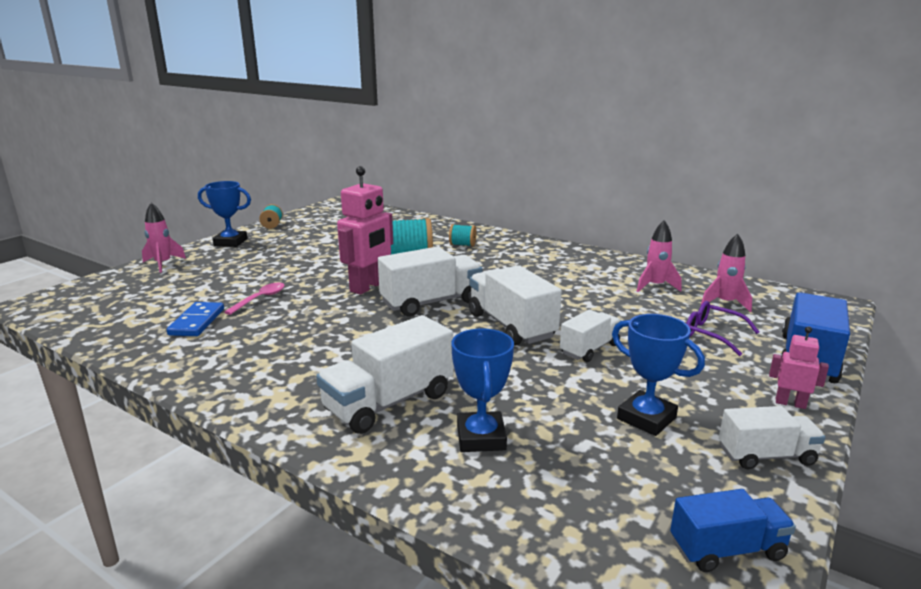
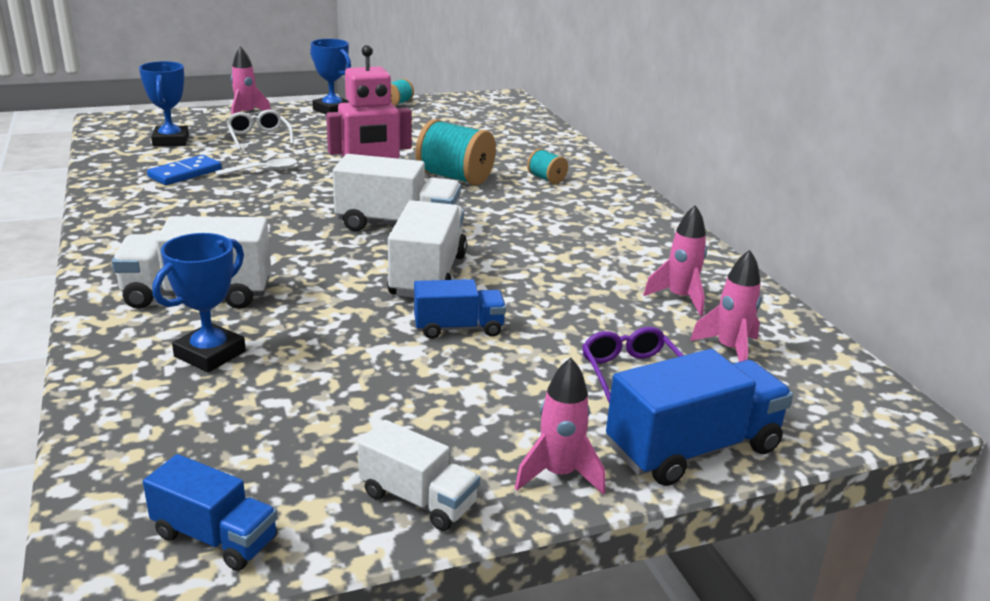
camera: 35 degrees right, 5 degrees up
(208, 277) = (259, 137): none -> white glasses
(260, 299) = (263, 170): pink spoon -> white spoon
(589, 349) = (458, 328): white truck -> blue truck
(646, 418) = (377, 410): blue trophy -> blue trophy (171, 141)
(790, 403) = (558, 474): pink robot -> pink rocket

